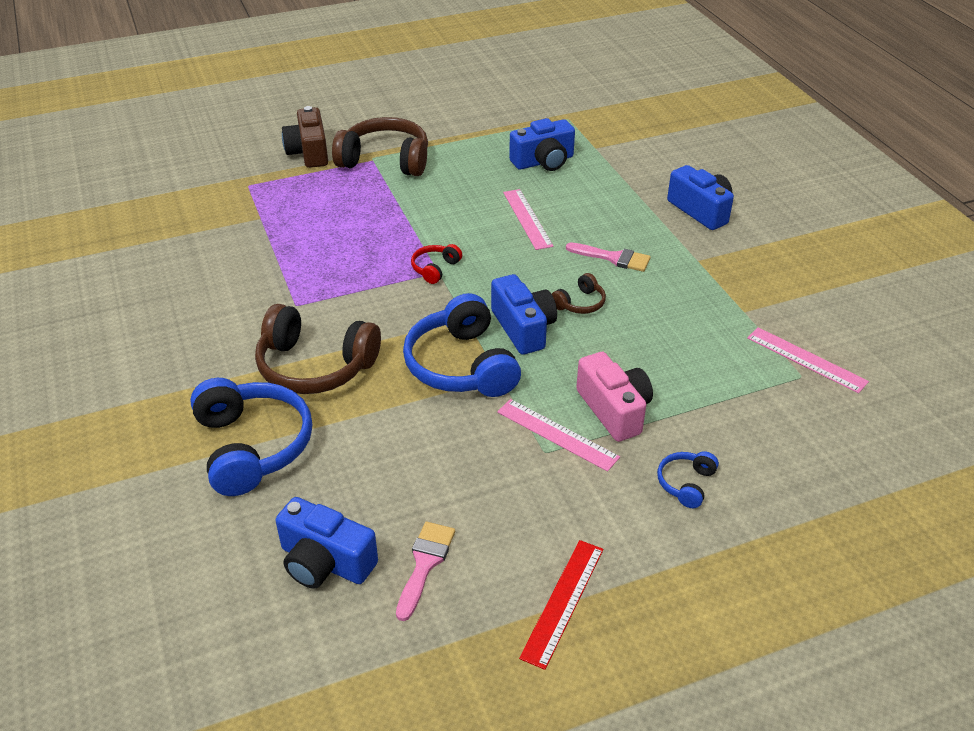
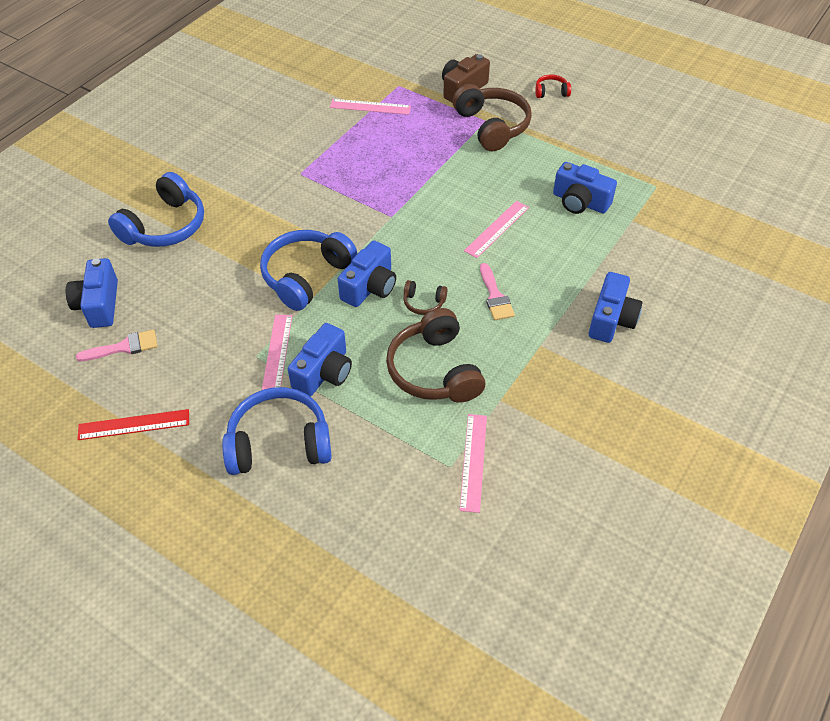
camera: 55 degrees right, 10 degrees up
(255, 216) = (370, 107): none -> pink ruler
(315, 366) = (251, 213): brown headphones -> brown headphones (434, 370)
(435, 269) = (394, 213): red headphones -> red headphones (551, 92)
(614, 410) = (324, 372): pink camera -> blue camera
(686, 483) = (279, 443): blue headphones -> blue headphones, size x2.14

